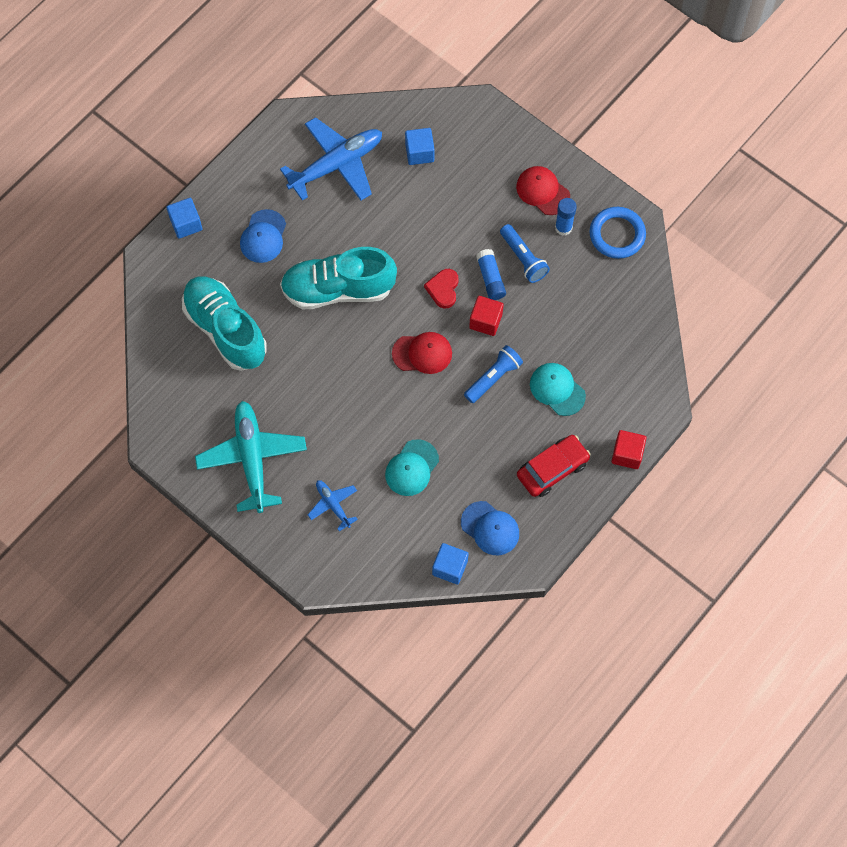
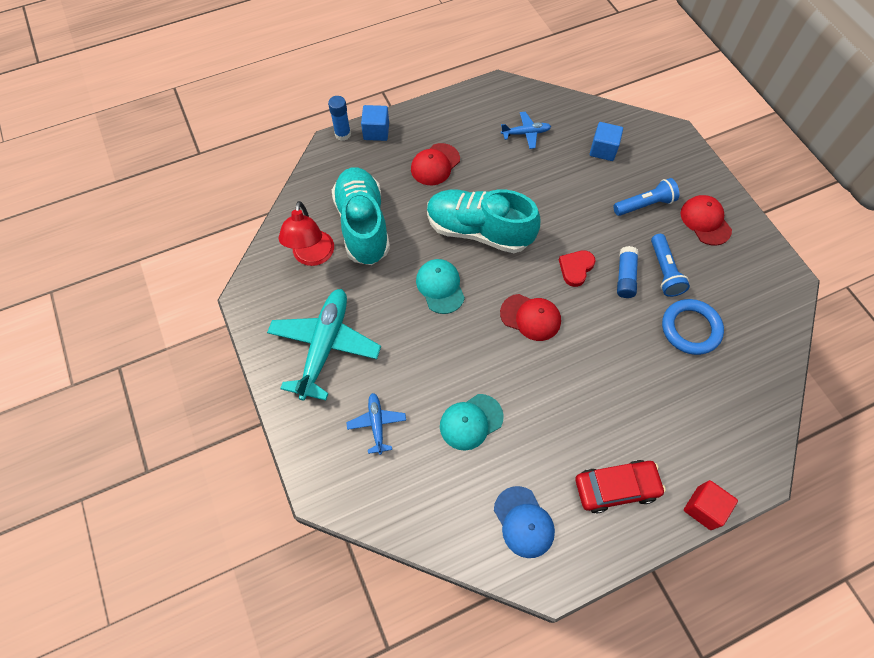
camera: 25 degrees right, 5 degrees down
(194, 381) = (312, 256): none -> red lamp
(263, 236) = (435, 164): blue cap -> red cap
(336, 165) = (525, 133): blue plane -> blue plane, size x0.49
(450, 567) = (463, 545): blue cube -> none
(485, 321) = (604, 313): red cube -> none
(493, 378) = (591, 368): blue flashlight -> blue flashlight (645, 205)
(557, 389) = (652, 407): turquoise cap -> turquoise cap (440, 287)
(563, 227) = (714, 259): blue glue stick -> blue glue stick (343, 134)
(617, 234) = (766, 285): blue ring -> blue ring (690, 328)

